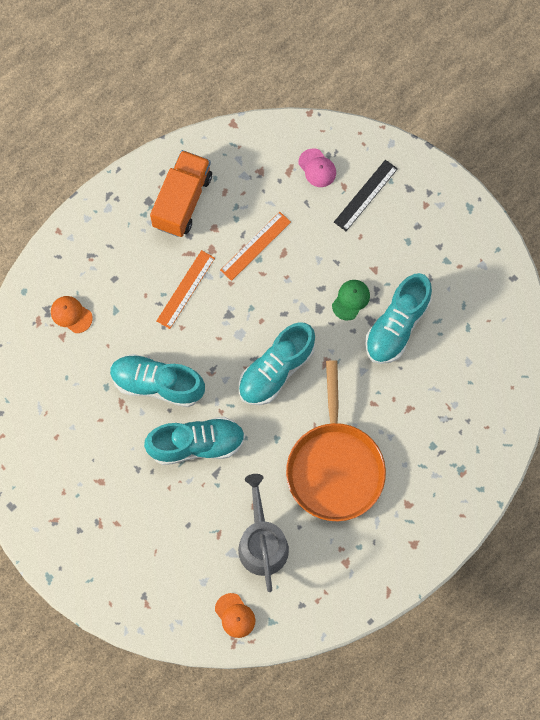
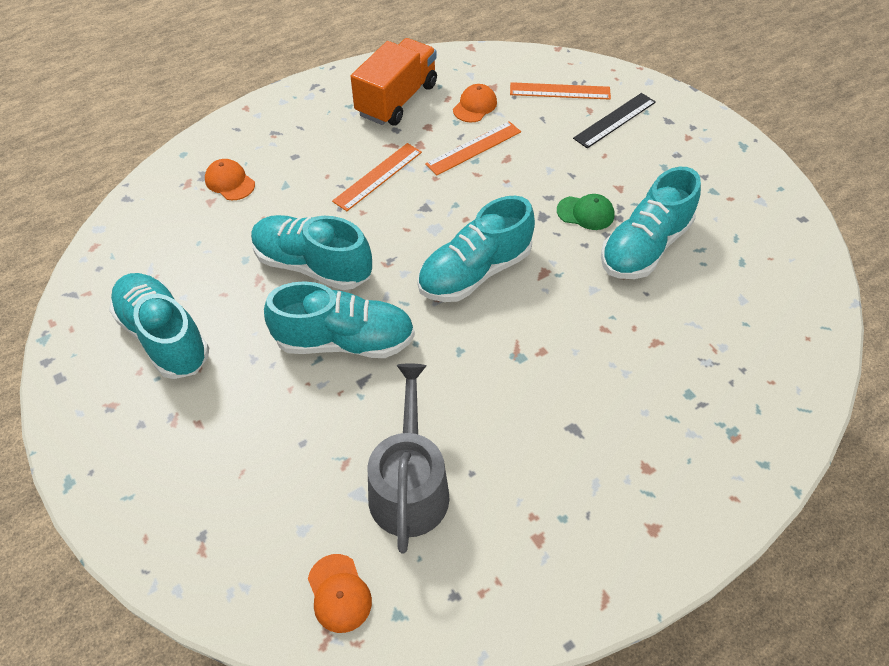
camera: 10 degrees right, 20 degrees down
(70, 462) = (164, 336): none -> turquoise shoe
(248, 197) = (475, 106): none -> orange cap
(317, 168) = (560, 91): pink cap -> orange ruler
(335, 467) = (539, 400): orange pan -> none
(351, 300) = (585, 213): green cap -> green cap turned 60 degrees clockwise

